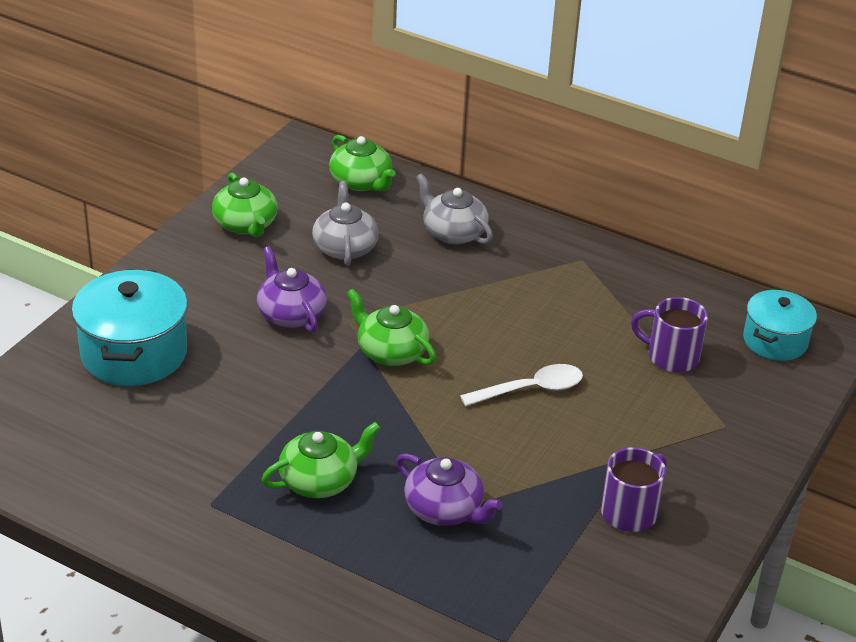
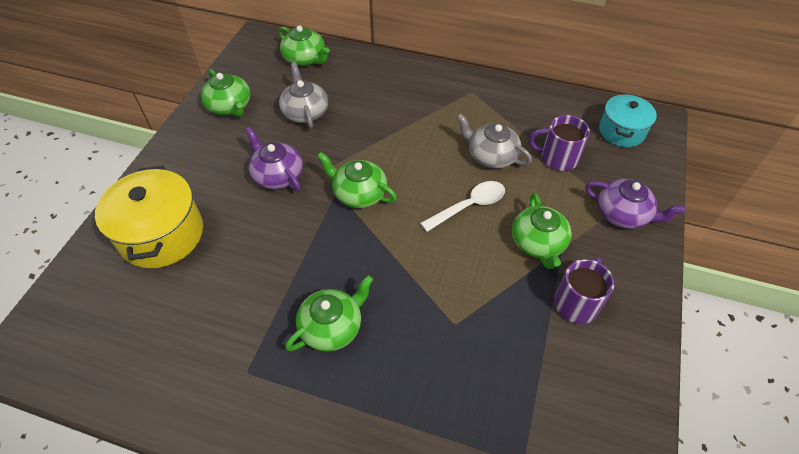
camera: 10 degrees left, 15 degrees up
(134, 353) = (162, 234): turquoise pot -> yellow pot
(445, 509) = (437, 333): purple teapot -> purple teapot (623, 214)
(453, 232) = (378, 86): grey teapot -> grey teapot (491, 156)
(606, 444) = (538, 243): none -> green teapot

